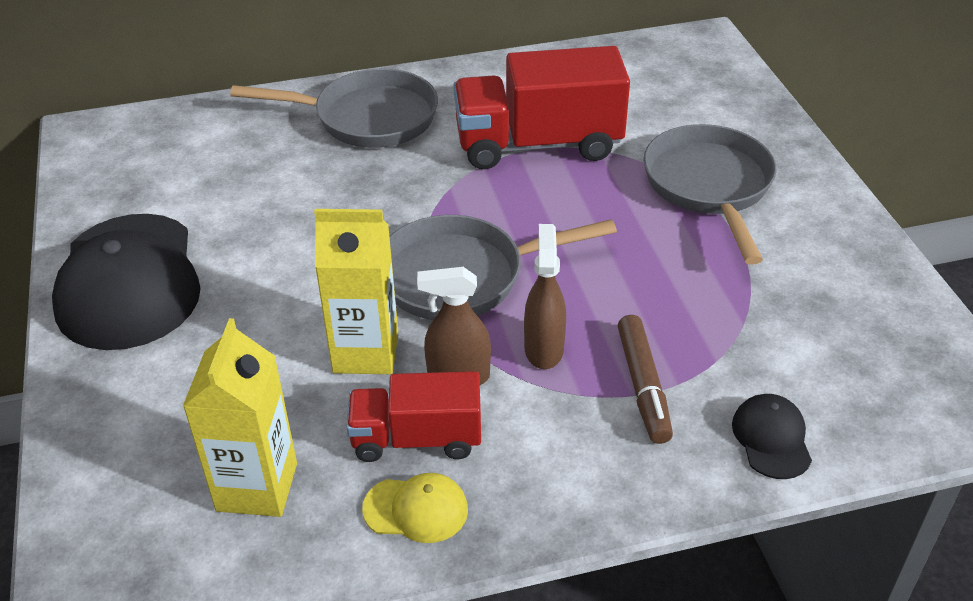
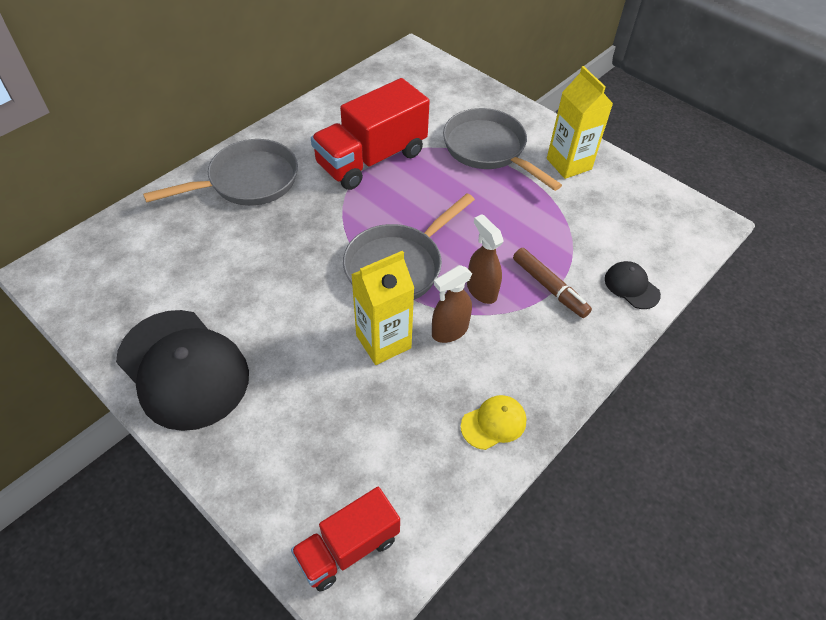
camera: 35 degrees left, 10 degrees up
(257, 487) = (393, 461): yellow carton -> yellow carton (569, 164)
(417, 438) = (458, 380): red truck -> red truck (348, 548)

